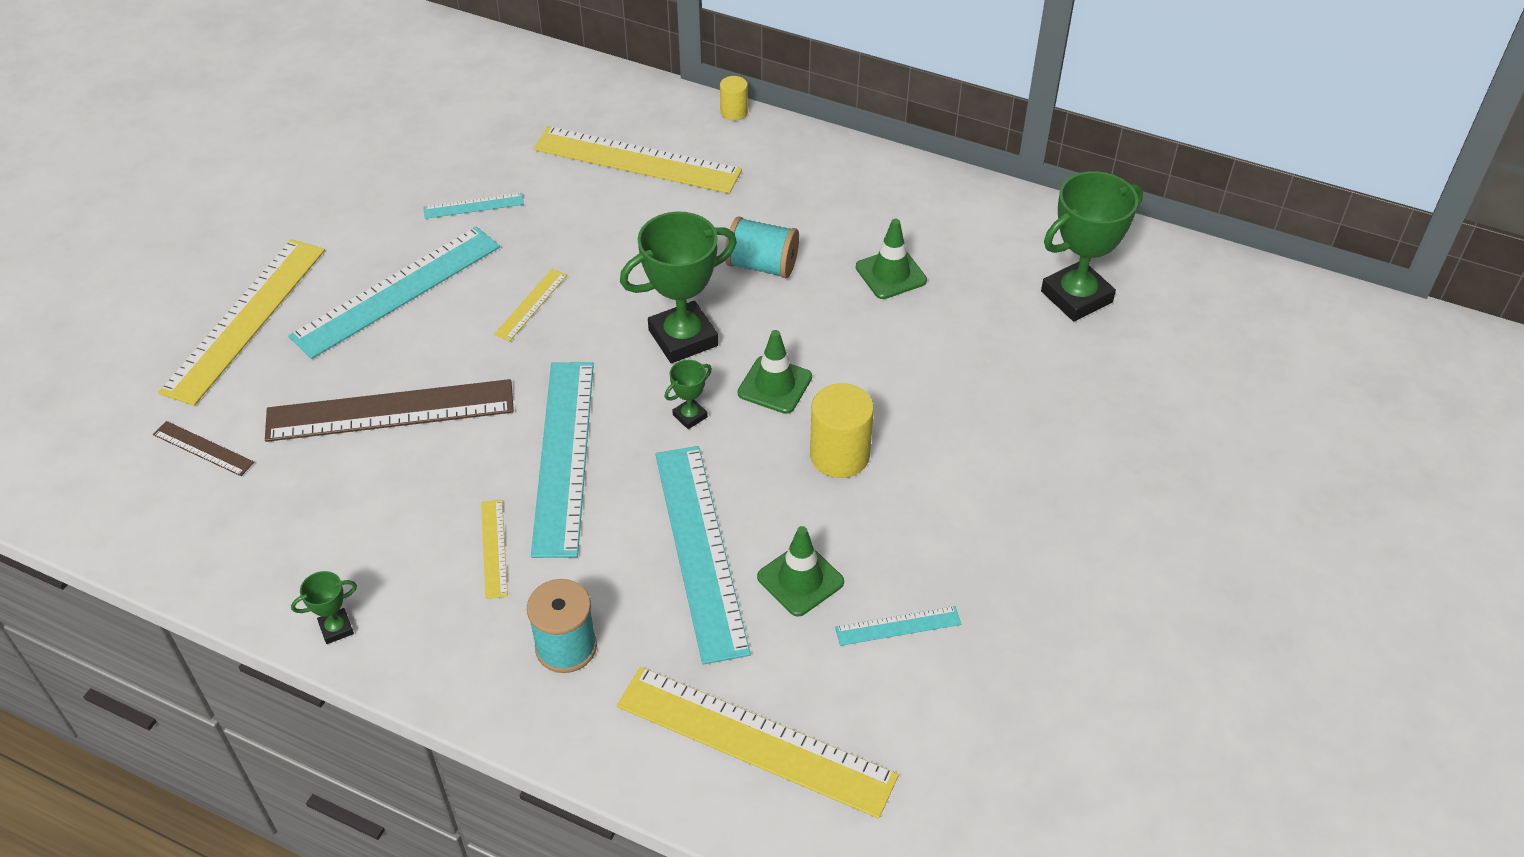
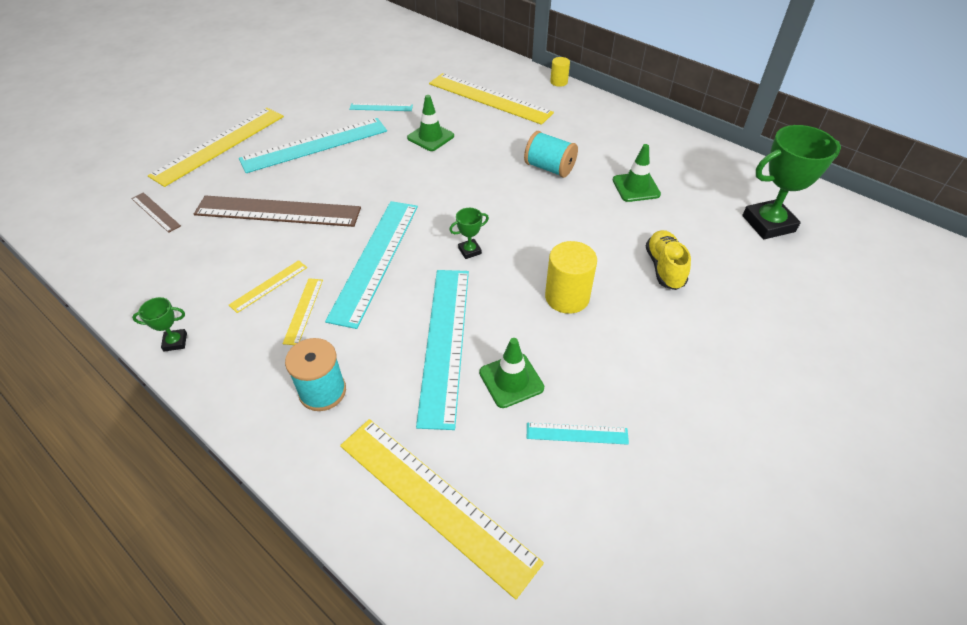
camera: 15 degrees right, 0 degrees up
(531, 304) = (392, 166): yellow ruler -> yellow ruler (269, 286)
(683, 338) = (482, 202): green trophy -> none
(775, 385) = (535, 242): green traffic cone -> green traffic cone (430, 137)
(955, 388) = (664, 268): none -> yellow shoe

